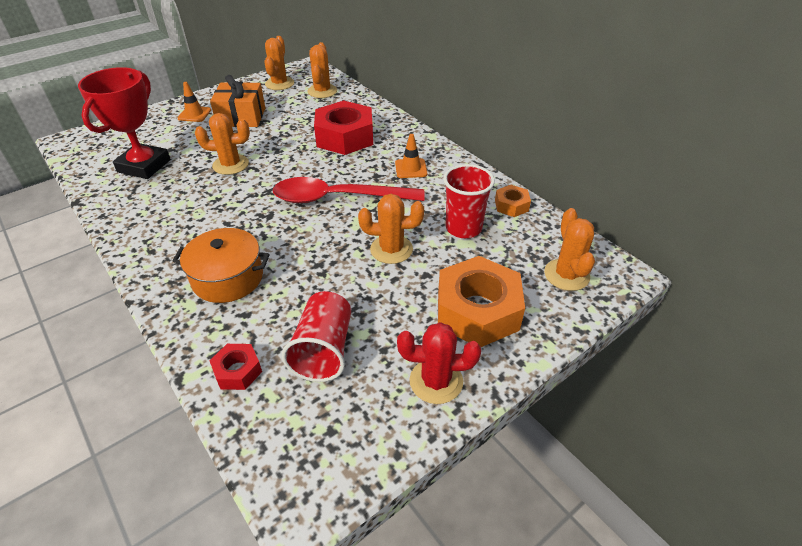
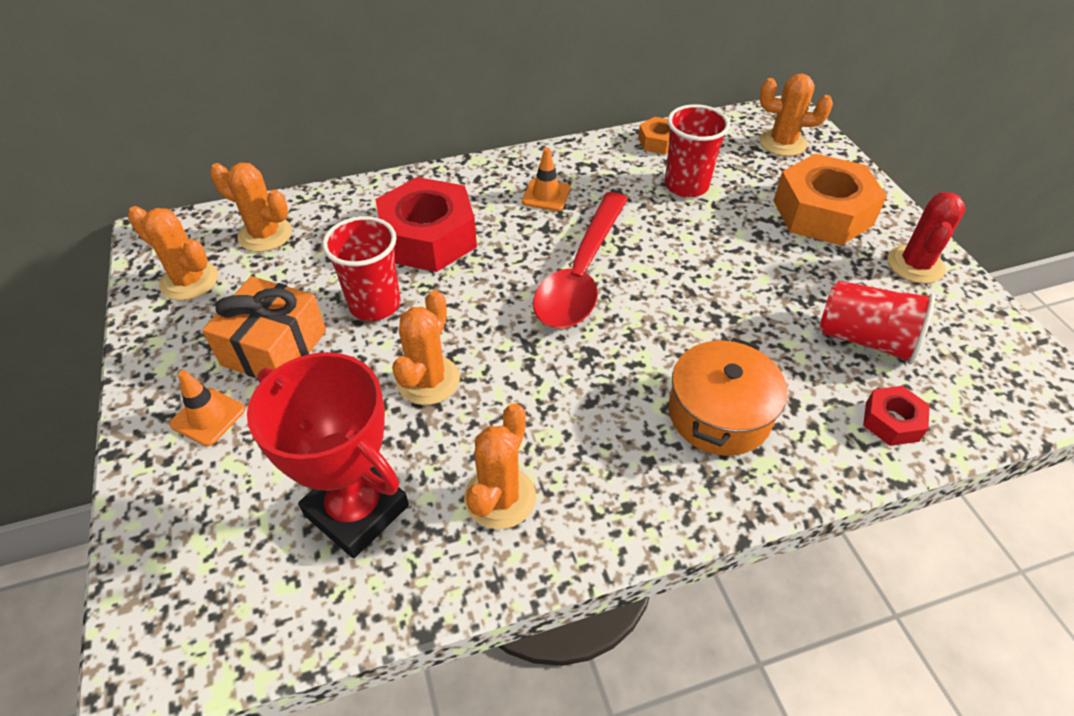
camera: 70 degrees left, 5 degrees up
(282, 135) = (375, 304): none -> red cup
(391, 249) = (706, 249): orange cactus -> orange cactus (500, 497)

